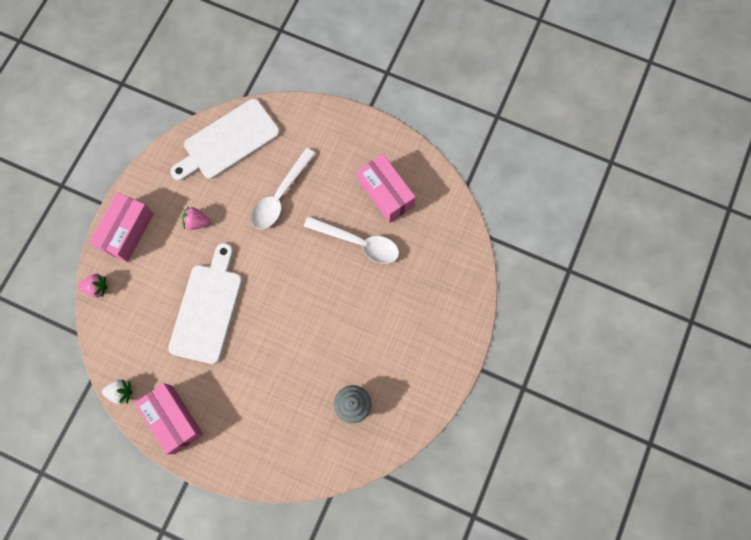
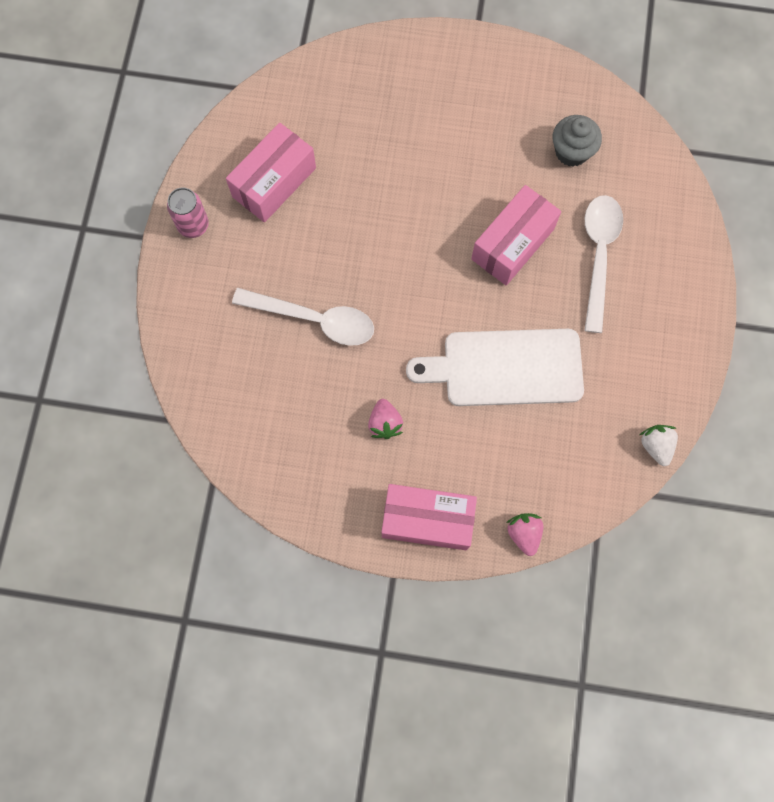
camera: 105 degrees left, 0 degrees up
(173, 419) = (666, 364): pink box -> pink box (512, 244)
(228, 141) = (247, 418): white cutting board -> none
(358, 242) = (355, 199): white spoon -> white spoon (598, 256)
(368, 137) = (193, 225): none -> pink can

